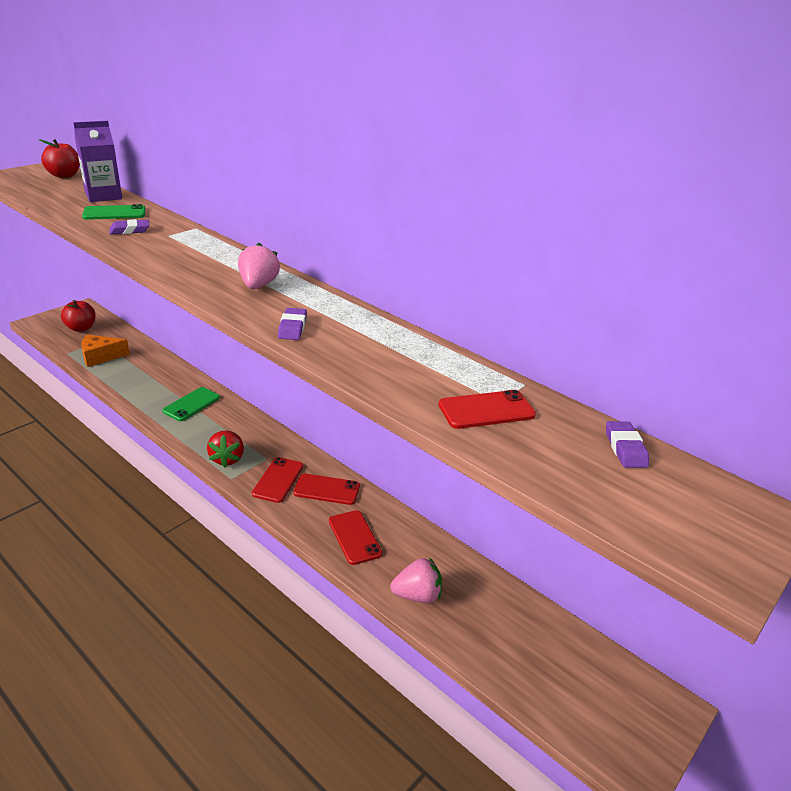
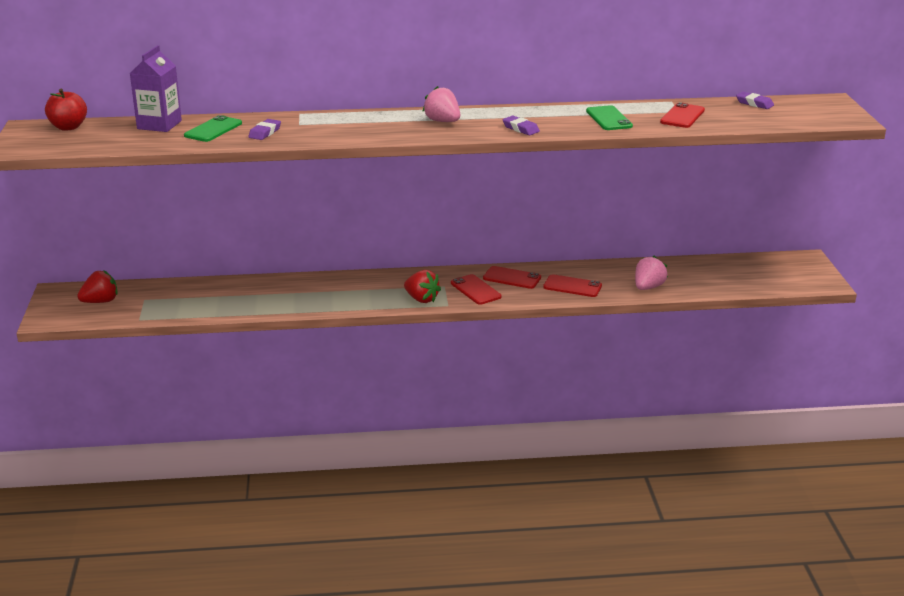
camera: 45 degrees left, 5 degrees down
(81, 328) = (100, 301): red apple -> red strawberry
(100, 357) = (175, 306): orange cheese -> none
(191, 404) = (324, 290): green phone -> green phone (608, 119)
(326, 489) = (512, 278): red phone -> red phone turned 60 degrees clockwise

